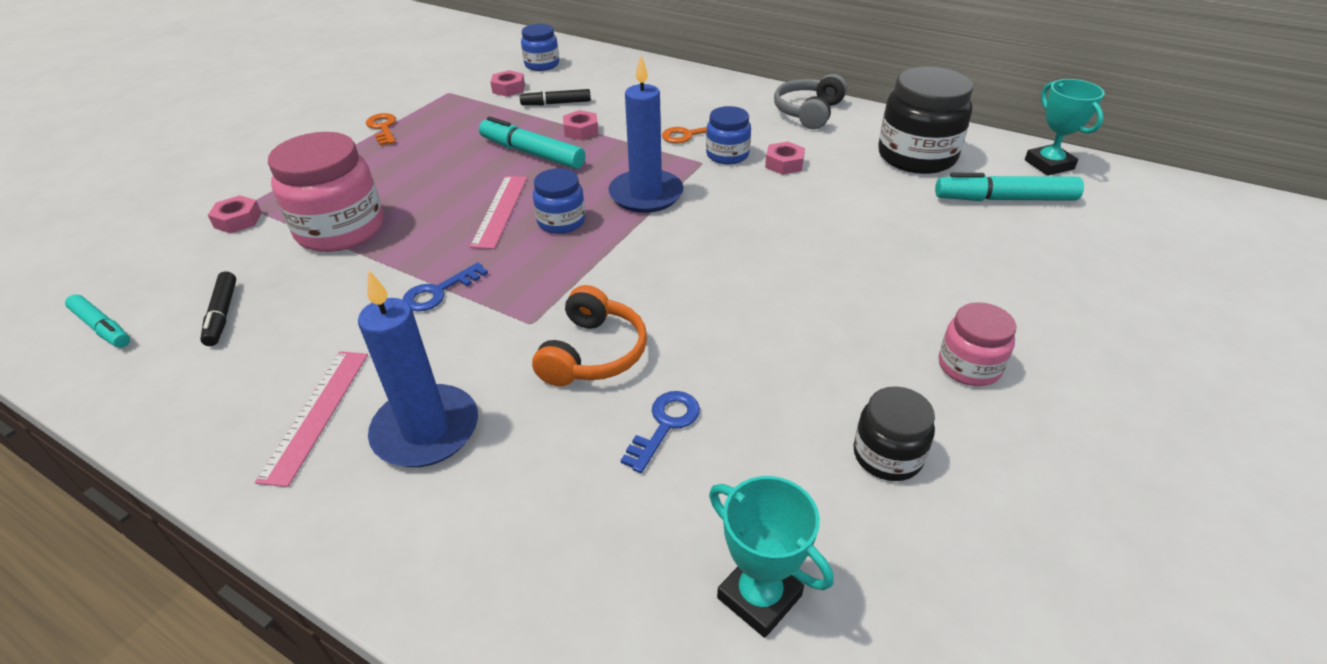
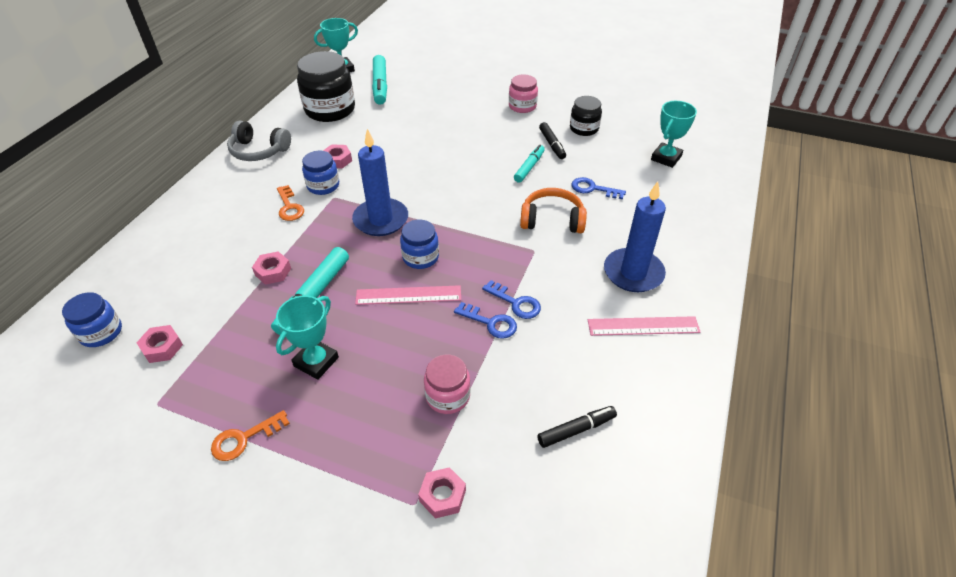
camera: 100 degrees left, 5 degrees up
(102, 328) = (619, 518): turquoise marker -> turquoise marker (529, 167)
(340, 229) = (448, 396): pink jar -> pink jar, size x0.56
(419, 267) = (490, 323): none -> blue key
(442, 157) = (316, 362): none -> turquoise trophy
(556, 103) = (210, 300): black marker -> black marker (552, 144)

